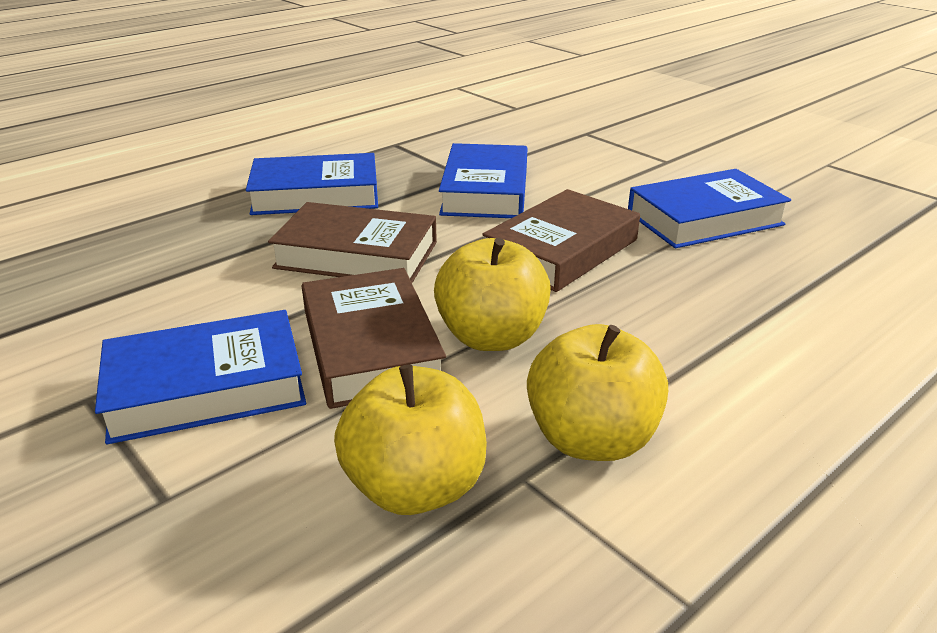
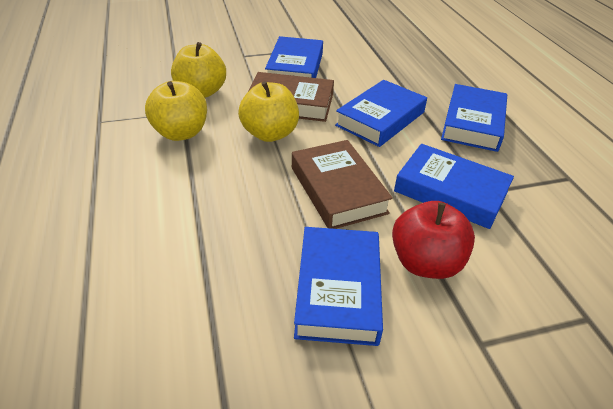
camera: 115 degrees right, 10 degrees up
(357, 255) = (380, 119): brown book -> blue book
(611, 189) = (425, 263): none -> red apple

